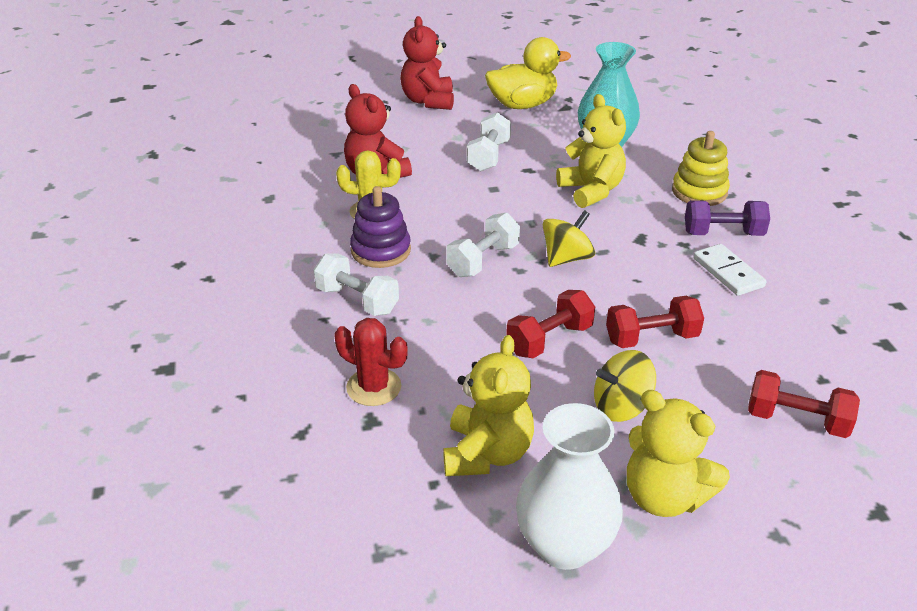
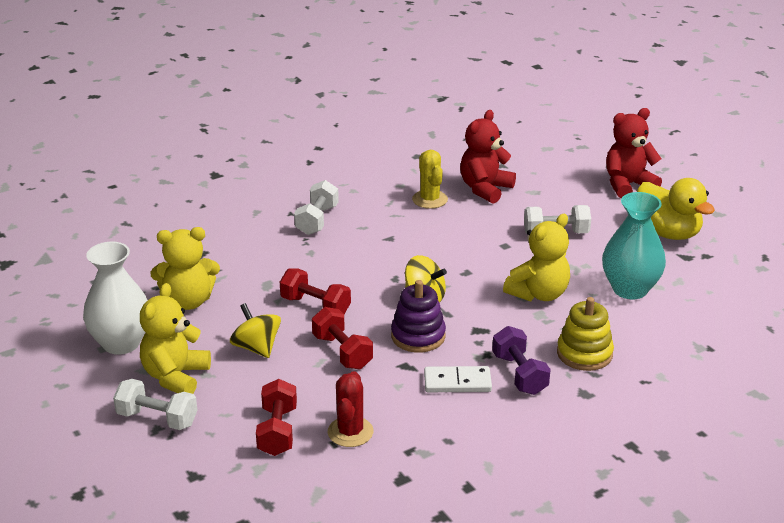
camera: 70 degrees right, 5 degrees down
(374, 387) = (231, 247): red cactus -> red cactus (350, 432)
(381, 250) = (381, 215): purple stacking toy -> purple stacking toy (418, 336)
(483, 260) = (397, 260): white dumbbell -> white dumbbell (157, 419)
(728, 272) = (457, 382): white domino -> white domino turned 45 degrees clockwise

